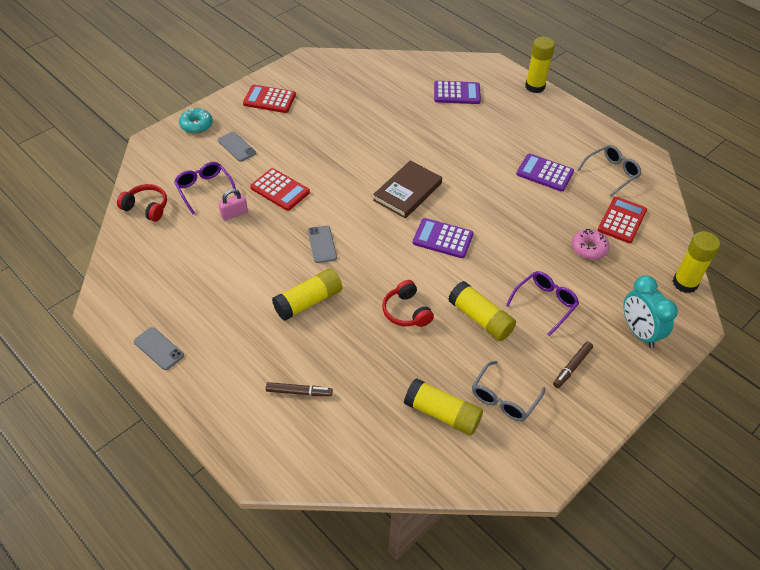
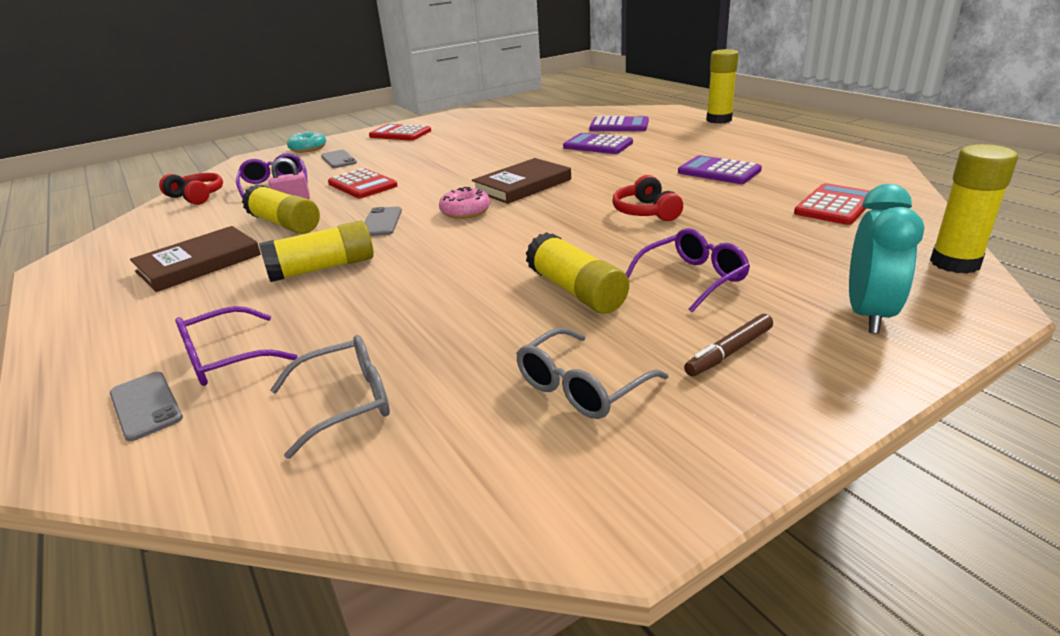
camera: 15 degrees right, 20 degrees down
(158, 348) = (77, 304): grey phone -> grey phone (145, 406)
(214, 299) = (199, 263): none -> brown book
(298, 392) = (226, 358): brown marker -> purple glasses
(406, 311) = (459, 281): red headphones -> red headphones (646, 212)
(442, 239) = (551, 219): purple calculator -> purple calculator (597, 145)
(442, 414) = (452, 401): yellow glue stick -> yellow glue stick (285, 224)
(589, 248) = (778, 228): pink donut -> pink donut (465, 211)
(611, 173) = (819, 171): grey glasses -> grey glasses (346, 403)
(639, 332) = (868, 314): turquoise clock -> turquoise clock turned 150 degrees counterclockwise

